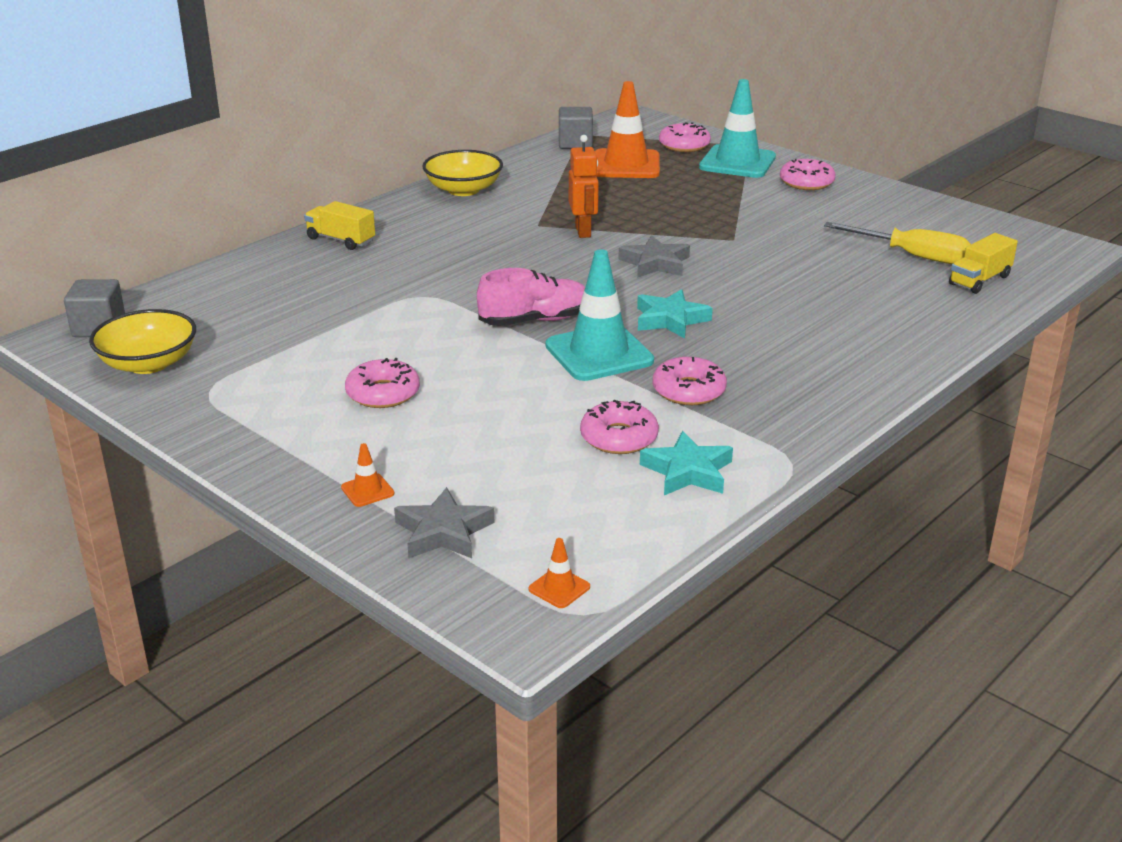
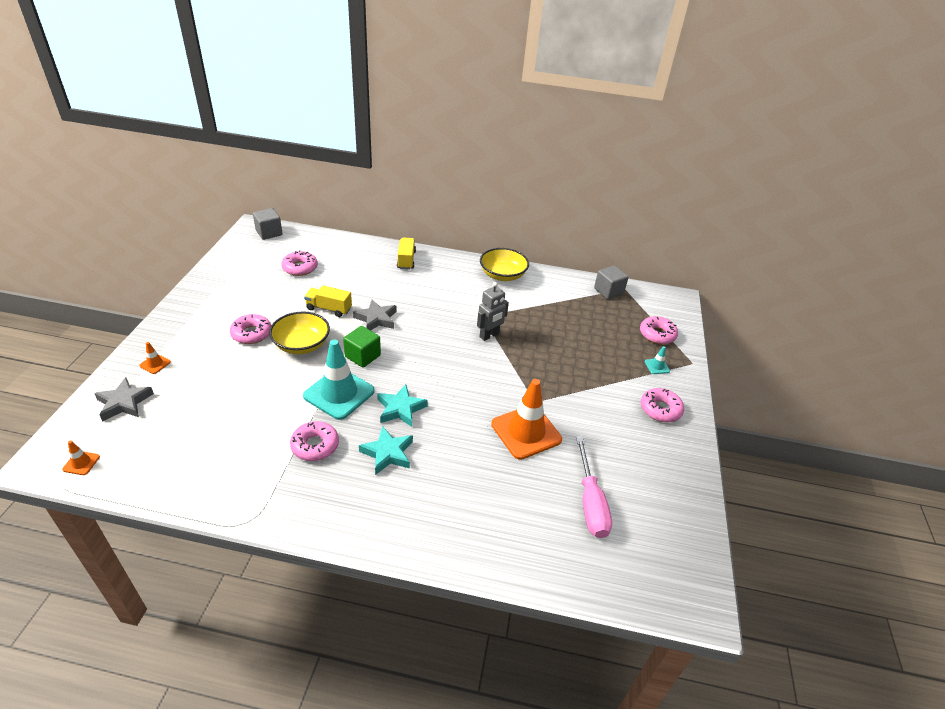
camera: 55 degrees right, 10 degrees up
(148, 363) = (244, 258): yellow bowl -> yellow bowl (301, 344)
(535, 320) = (362, 356): pink shoe -> green cube
(583, 231) = (489, 335): orange robot -> grey robot
(619, 437) = (245, 434): pink donut -> pink donut (300, 268)
(626, 165) = (599, 321): orange traffic cone -> orange traffic cone (526, 432)
(655, 263) = (471, 378): grey star -> grey star (376, 319)
(687, 471) = (219, 475): turquoise star -> turquoise star (388, 453)
(737, 162) = (657, 366): turquoise traffic cone -> turquoise traffic cone, size x0.42
(912, 256) = (590, 502): yellow screwdriver -> pink screwdriver
(979, 280) = (582, 555): yellow truck -> yellow truck (329, 309)

